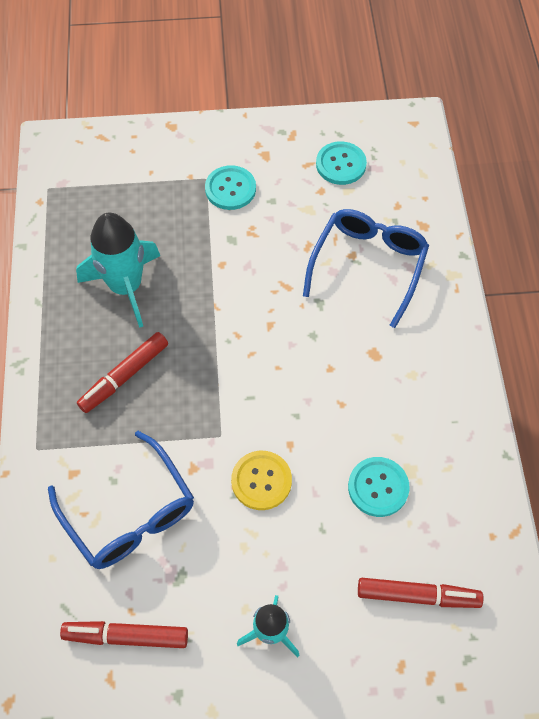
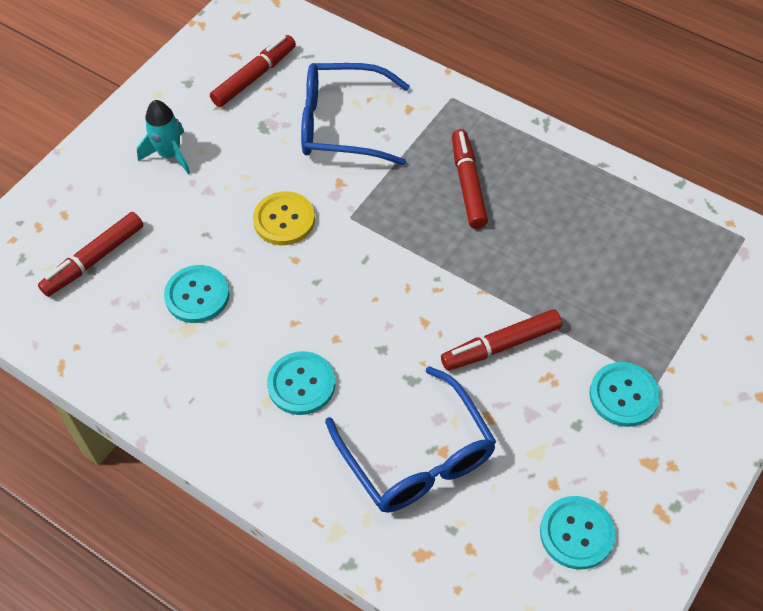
camera: 130 degrees right, 5 degrees down
(126, 287) = (565, 235): turquoise rocket -> none
(250, 270) = (501, 345): none -> red marker
(381, 363) = (301, 384): none -> turquoise button

